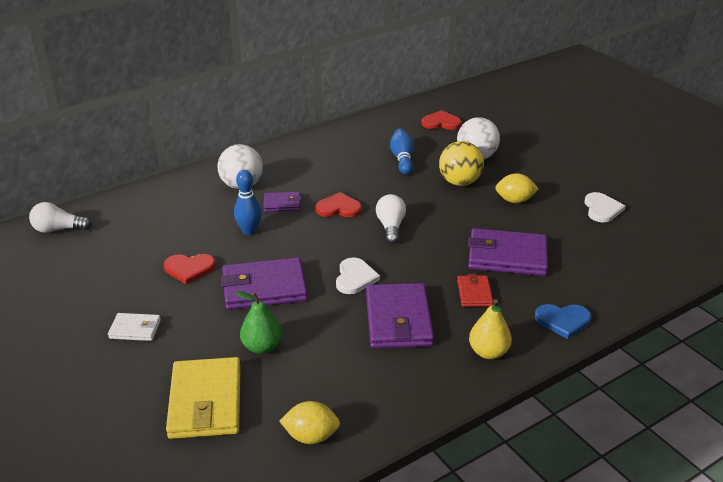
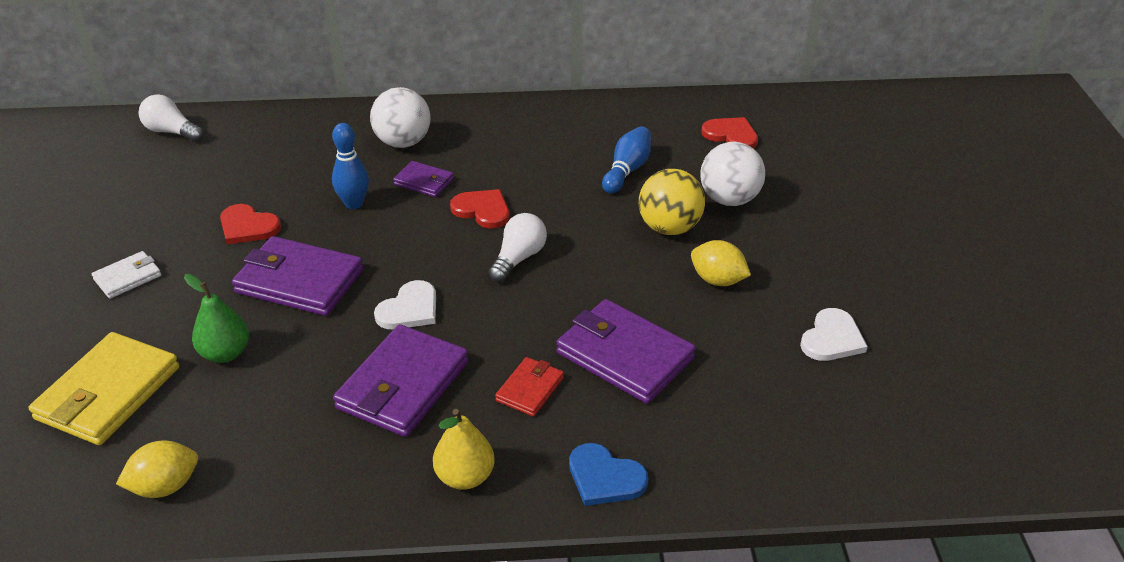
camera: 30 degrees right, 5 degrees up
(135, 329) = (128, 277): white wallet -> white wallet turned 75 degrees counterclockwise
(311, 436) = (165, 486): yellow lemon -> yellow lemon turned 60 degrees counterclockwise

